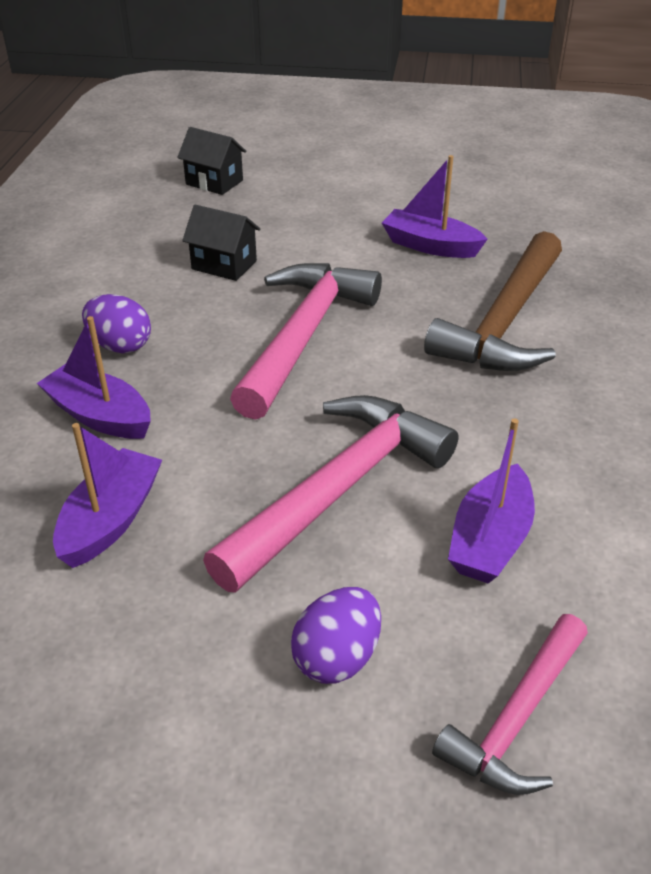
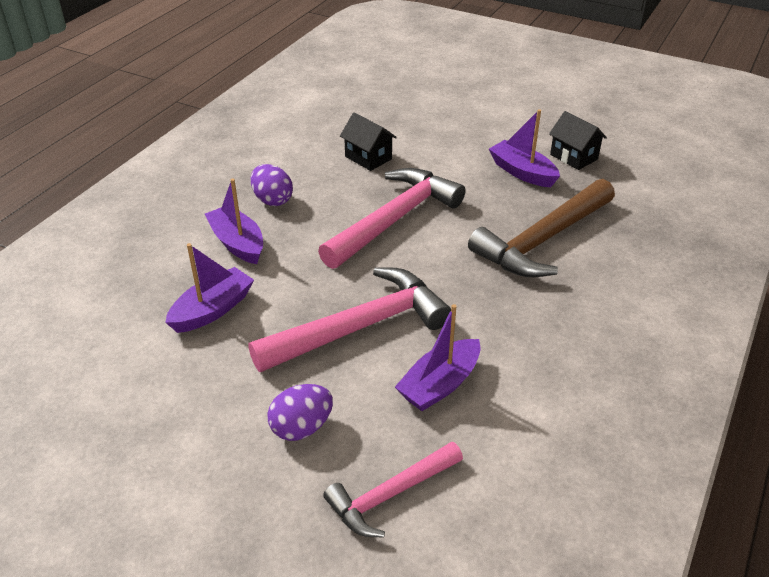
camera: 20 degrees right, 0 degrees up
(214, 182) = (394, 95): black house -> black house (573, 157)

